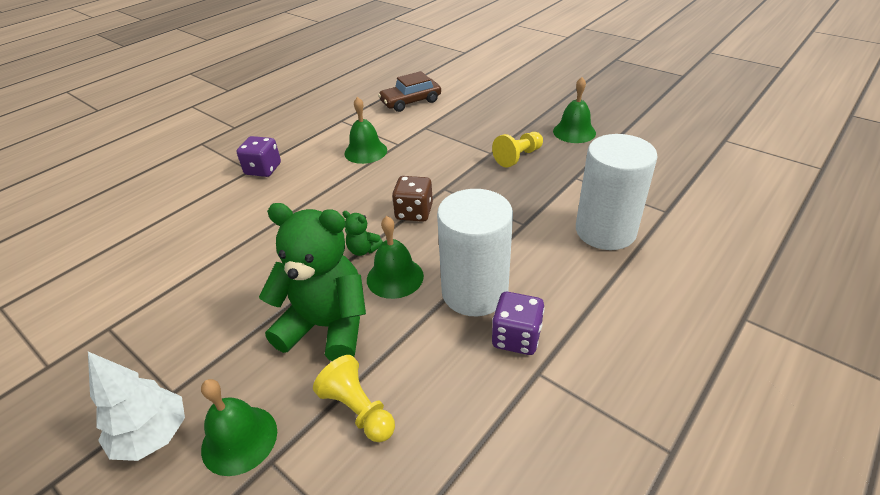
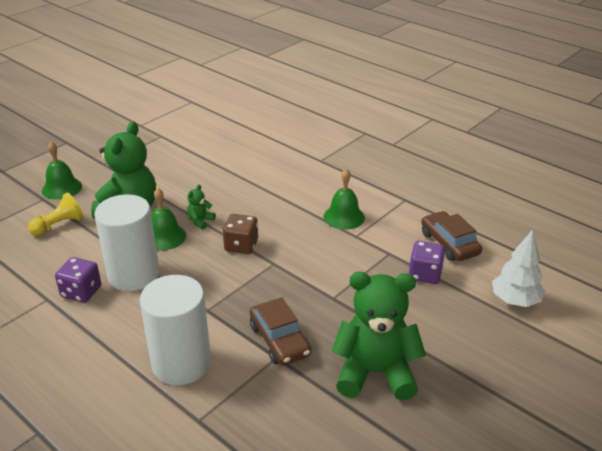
camera: 90 degrees right, 5 degrees down
(153, 436) = (78, 163): white tree -> white tree (515, 301)
(263, 169) = (320, 166): purple dice -> purple dice (425, 274)
(518, 157) = (322, 317): yellow pawn -> none
(553, 177) = (280, 340): none -> brown car
(574, 132) = (375, 373): green bell -> green teddy bear

